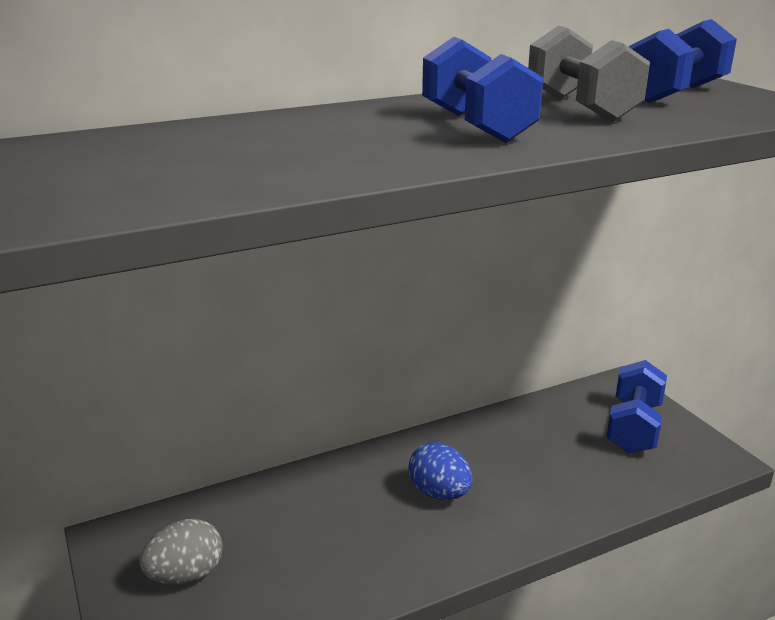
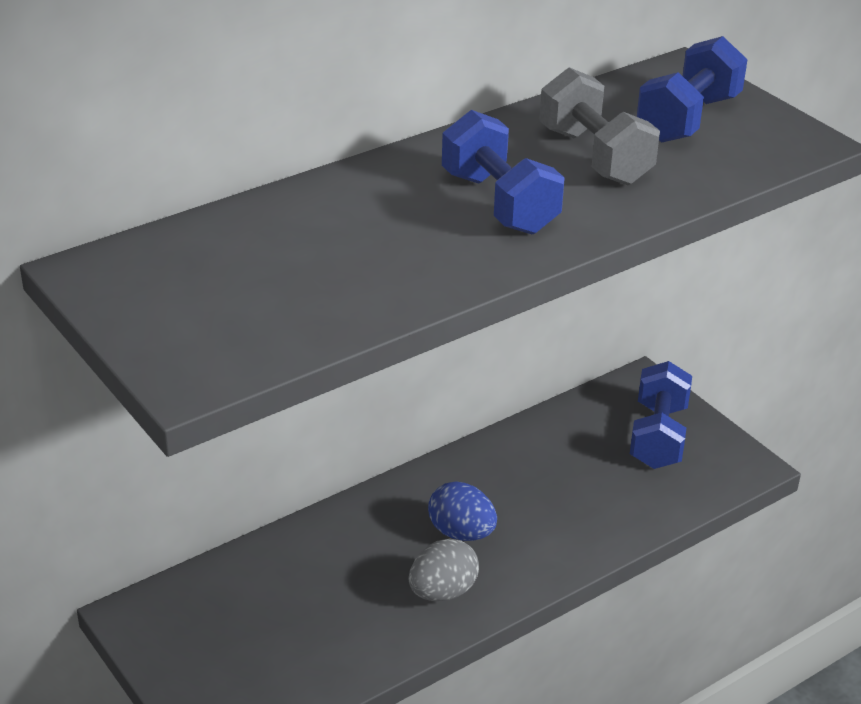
camera: 10 degrees left, 10 degrees up
(186, 575) = (226, 644): grey egg -> grey egg (442, 592)

